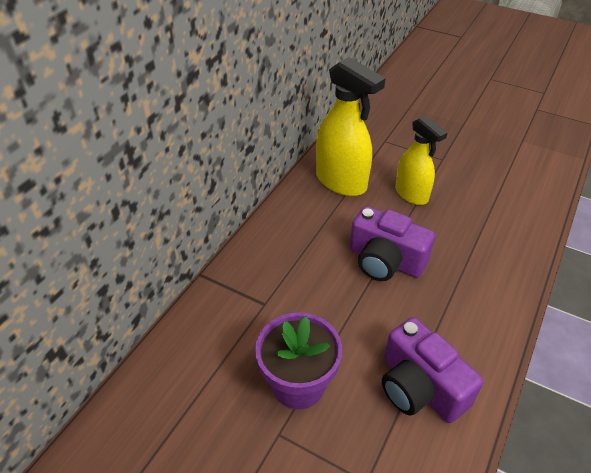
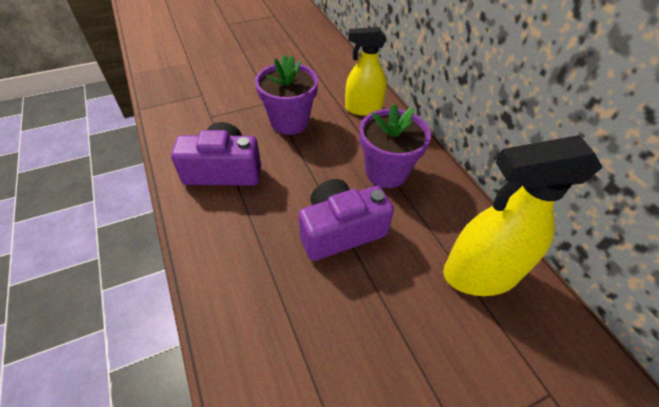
camera: 125 degrees right, 5 degrees up
(296, 265) = (386, 172): none -> purple flower pot
(411, 194) = (413, 330): yellow spray bottle -> yellow spray bottle (363, 109)

